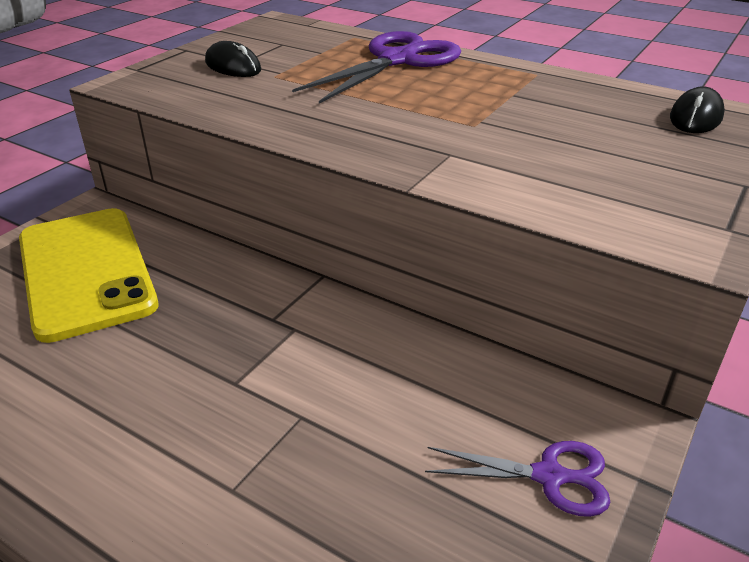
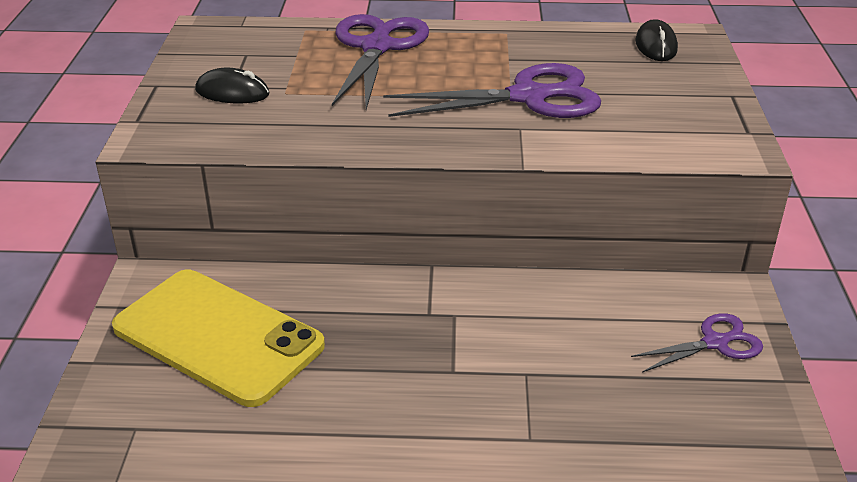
camera: 30 degrees left, 0 degrees up
(493, 129) = (528, 97): none -> purple scissors

